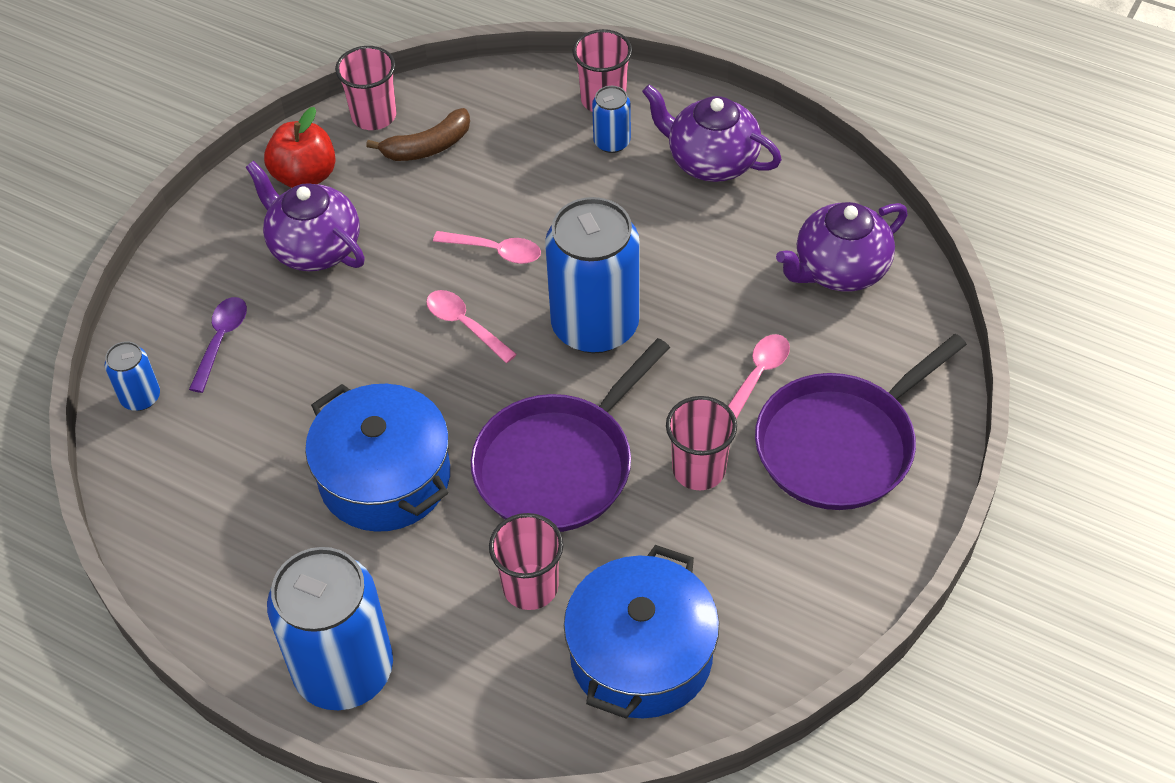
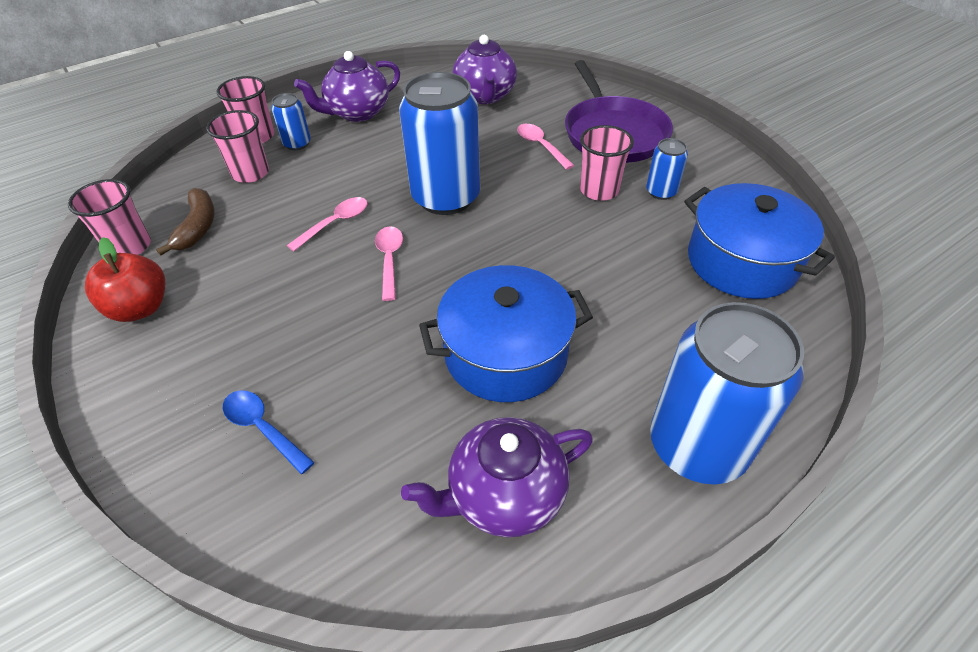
camera: 65 degrees left, 5 degrees down
(140, 397) = (273, 526): blue can -> blue can (661, 192)
(221, 340) = (263, 428): purple spoon -> blue spoon
(314, 248) = (224, 326): purple teapot -> purple teapot (504, 495)
(464, 325) = (389, 260): pink spoon -> pink spoon turned 105 degrees clockwise
(530, 587) = (659, 299): pink cup -> pink cup (250, 173)
(559, 465) = (556, 251): purple pan -> none

